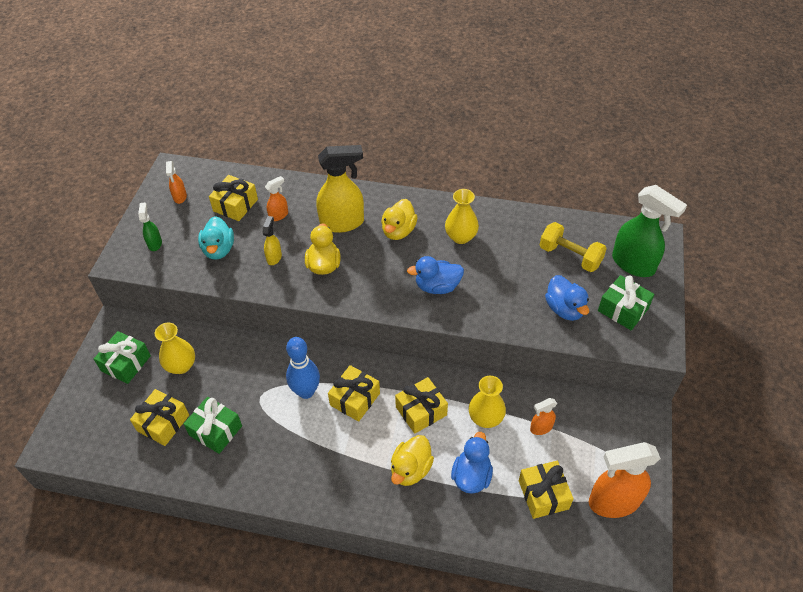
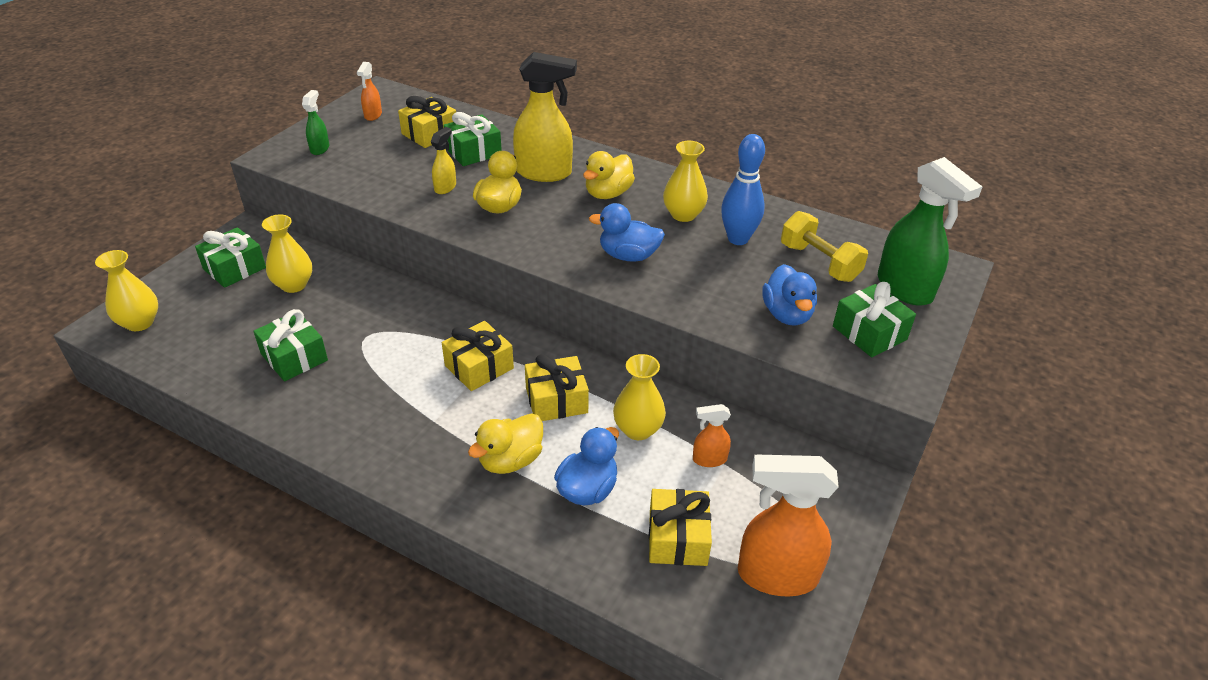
camera: 15 degrees right, 10 degrees down
(78, 435) = (140, 322): none -> yellow vase
(163, 423) = (239, 335): yellow gift -> none
(219, 250) = (387, 168): turquoise duck -> none
(279, 215) = (473, 152): orange spray bottle -> green gift
(306, 391) = (423, 345): blue bowling pin -> blue bowling pin (738, 239)

